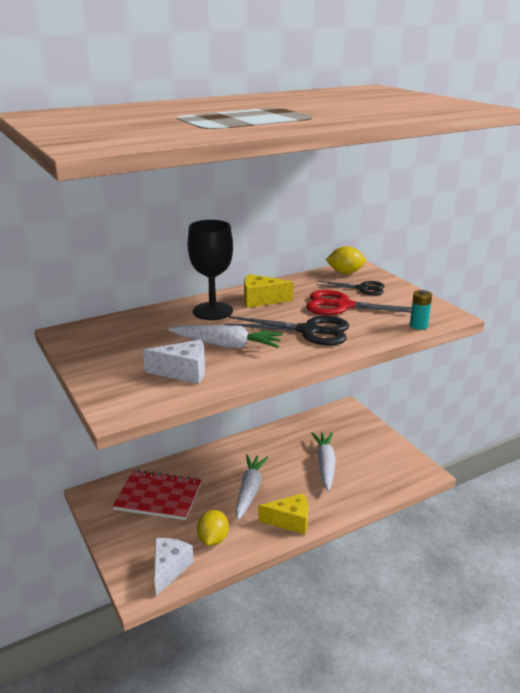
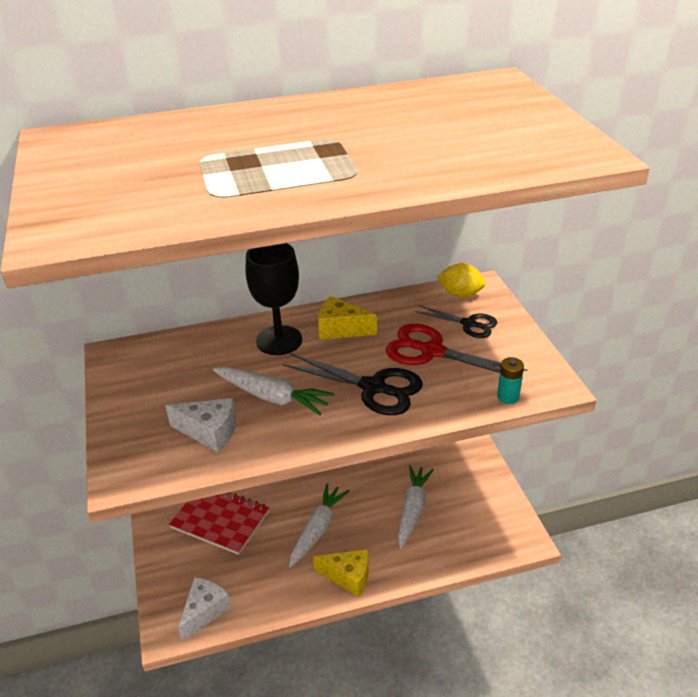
camera: 15 degrees right, 10 degrees up
(213, 539) = (260, 584): yellow lemon -> none

